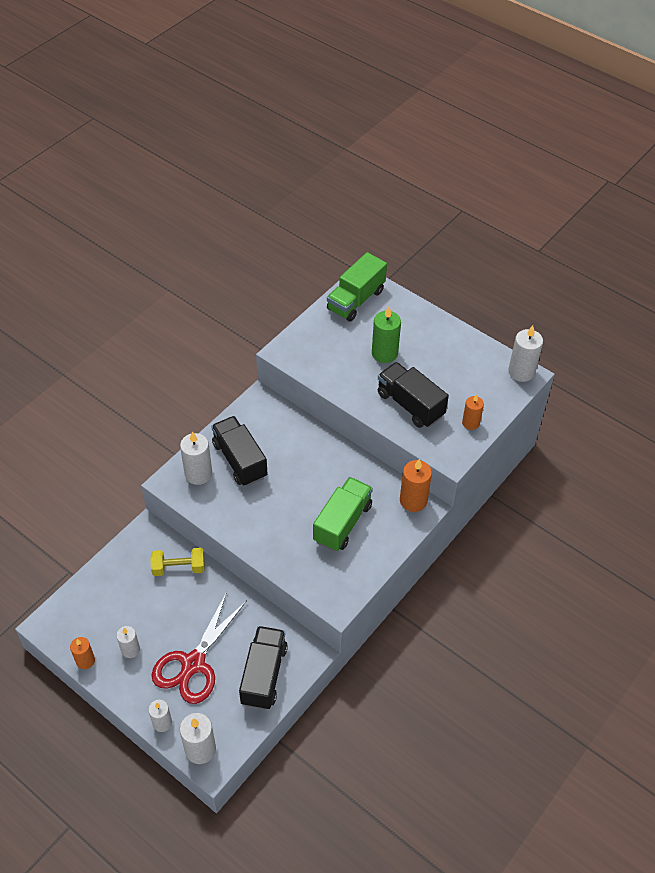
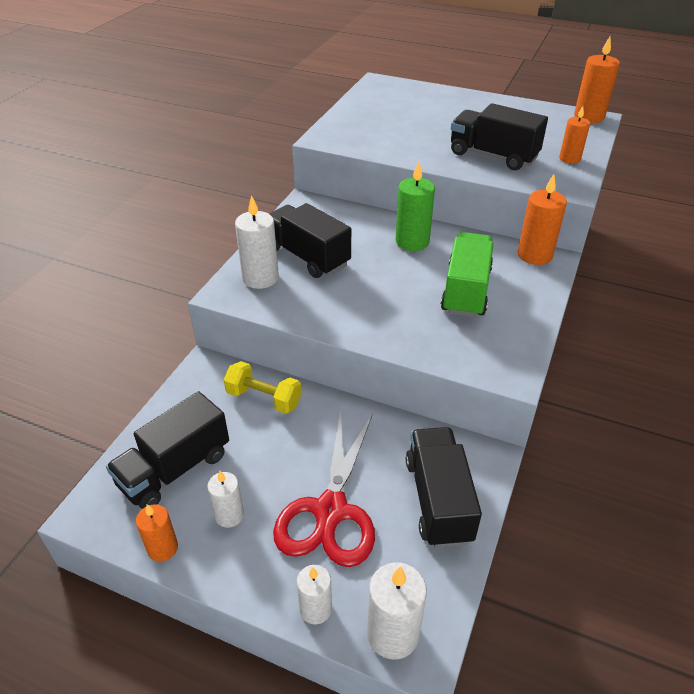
camera: 15 degrees left, 10 degrees down
(105, 608) = (175, 469): none -> black truck
(179, 568) = (264, 398): yellow dumbbell -> yellow dumbbell turned 45 degrees clockwise
(356, 300) = (380, 94): green truck -> none
(384, 353) = (437, 124): green candle -> green candle (412, 242)
(521, 372) = (589, 117): white candle -> orange candle

